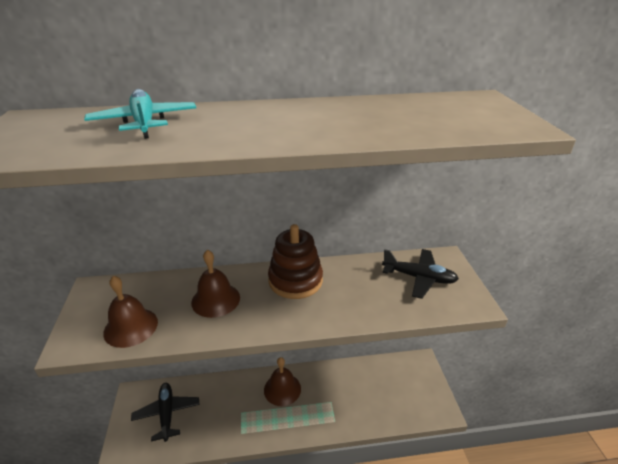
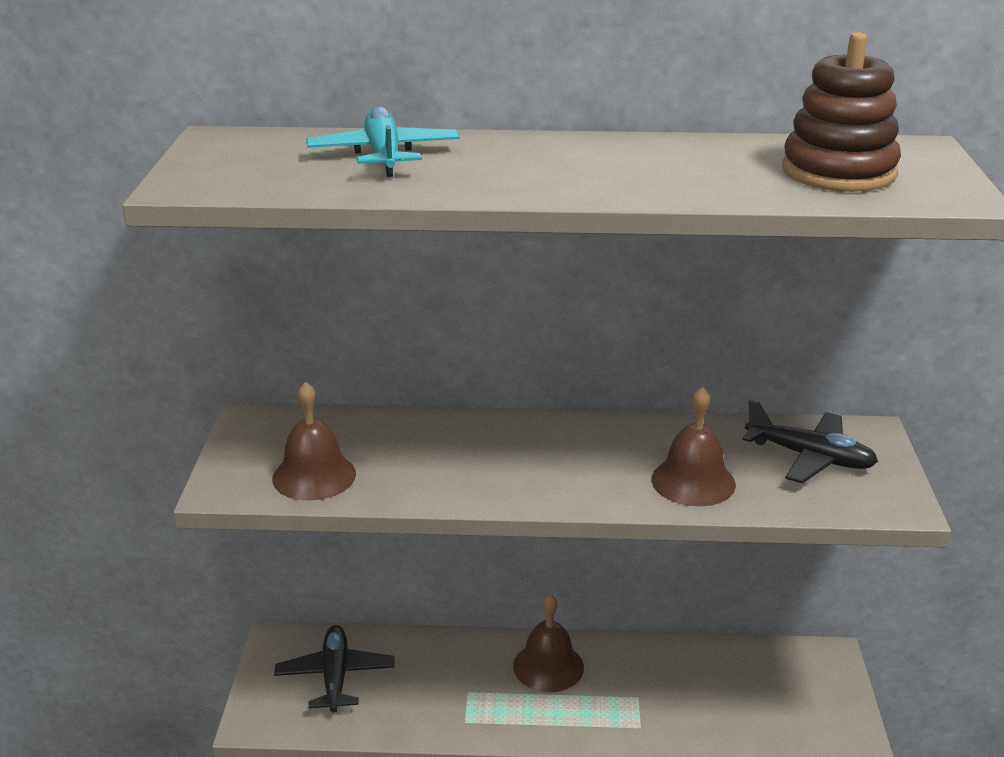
camera: 10 degrees right, 5 degrees down
(215, 299) = (450, 454): brown bell -> brown bell (693, 481)
(295, 280) = (588, 440): brown stacking toy -> brown stacking toy (838, 172)

